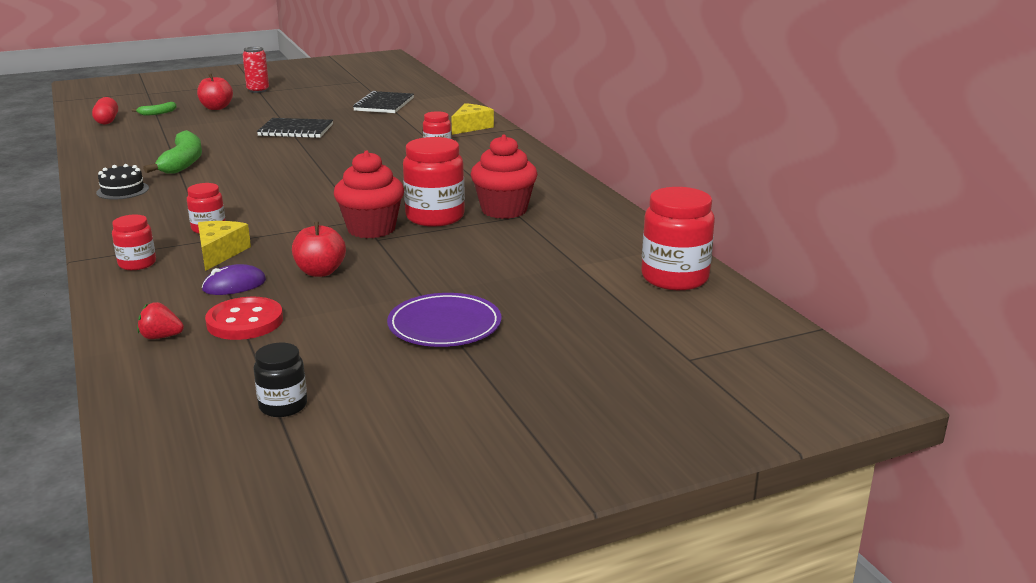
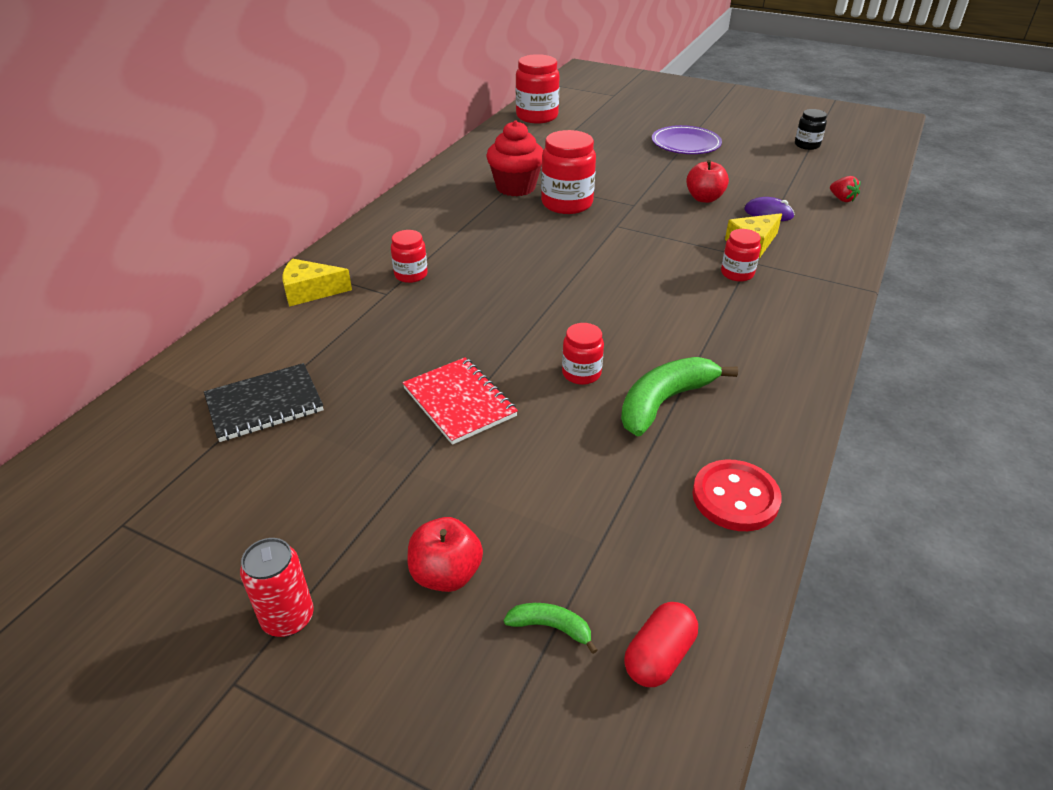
camera: 130 degrees left, 15 degrees up
(122, 190) = (773, 378): black cake -> none
(137, 264) = (821, 262): red jar -> red jar (581, 373)
(245, 321) = (785, 188): red button -> red button (735, 497)
(296, 130) = (459, 402): black notebook -> red notebook
(371, 229) = (623, 214): red cupcake -> none

